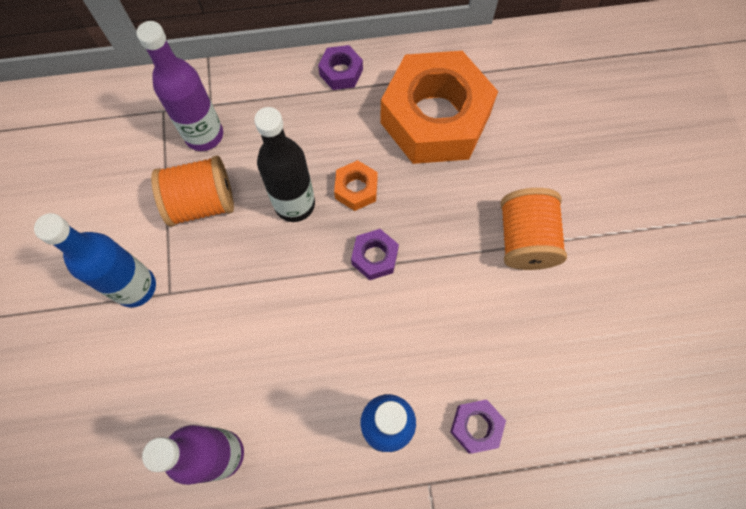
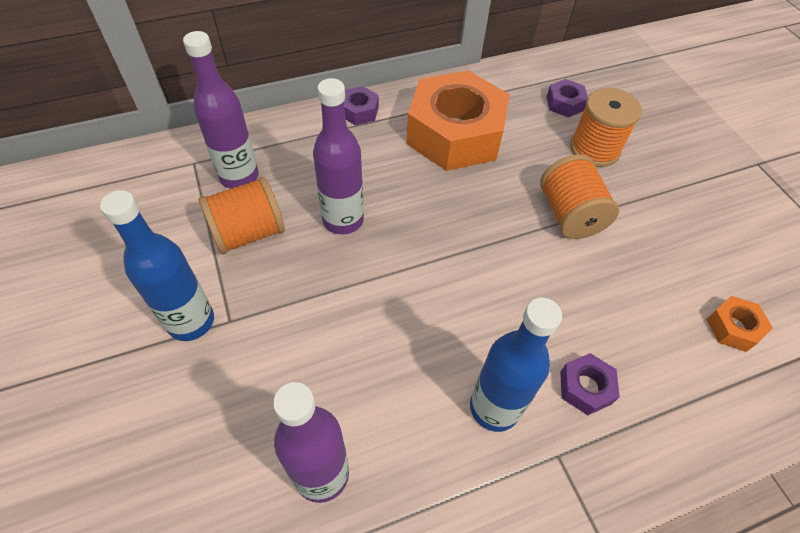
camera: 15 degrees left, 15 degrees down
(294, 204) = (343, 220): black bottle -> purple bottle
(356, 189) = (399, 198): orange nut -> orange nut (733, 327)
(375, 257) = (434, 252): purple nut -> purple nut (564, 103)
(581, 163) = (594, 149): none -> orange spool

